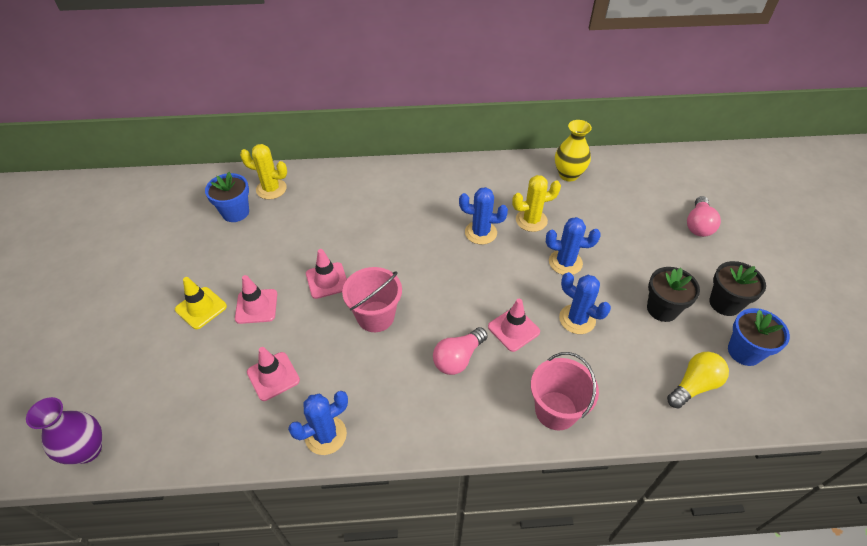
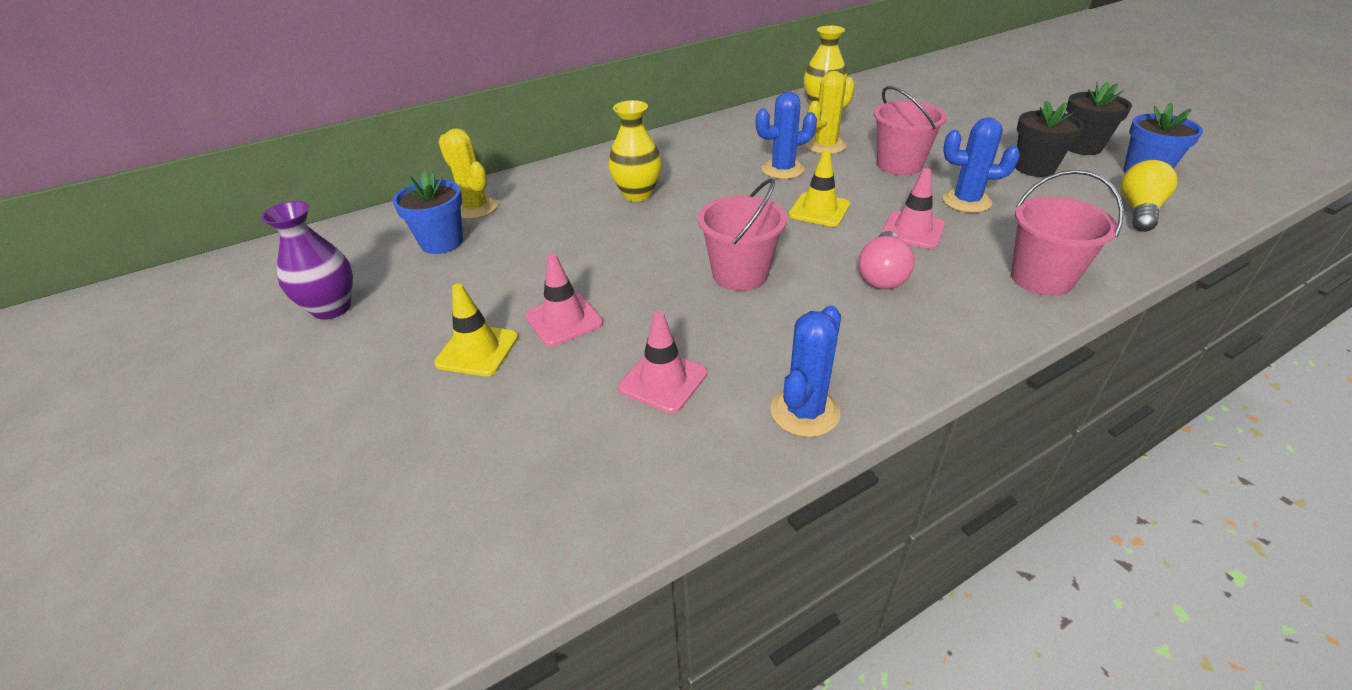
camera: 25 degrees left, 10 degrees down
(87, 450) = (421, 605): purple vase -> purple vase (332, 308)
(271, 189) = (475, 208): yellow cactus -> yellow cactus turned 60 degrees clockwise
(327, 280) = (640, 263): pink traffic cone -> none
(371, 217) = (637, 194): none -> yellow vase
(470, 282) = (819, 210): none -> yellow traffic cone
(565, 262) = (899, 165): blue cactus -> pink bucket
(698, 225) = (987, 105): pink light bulb -> none

